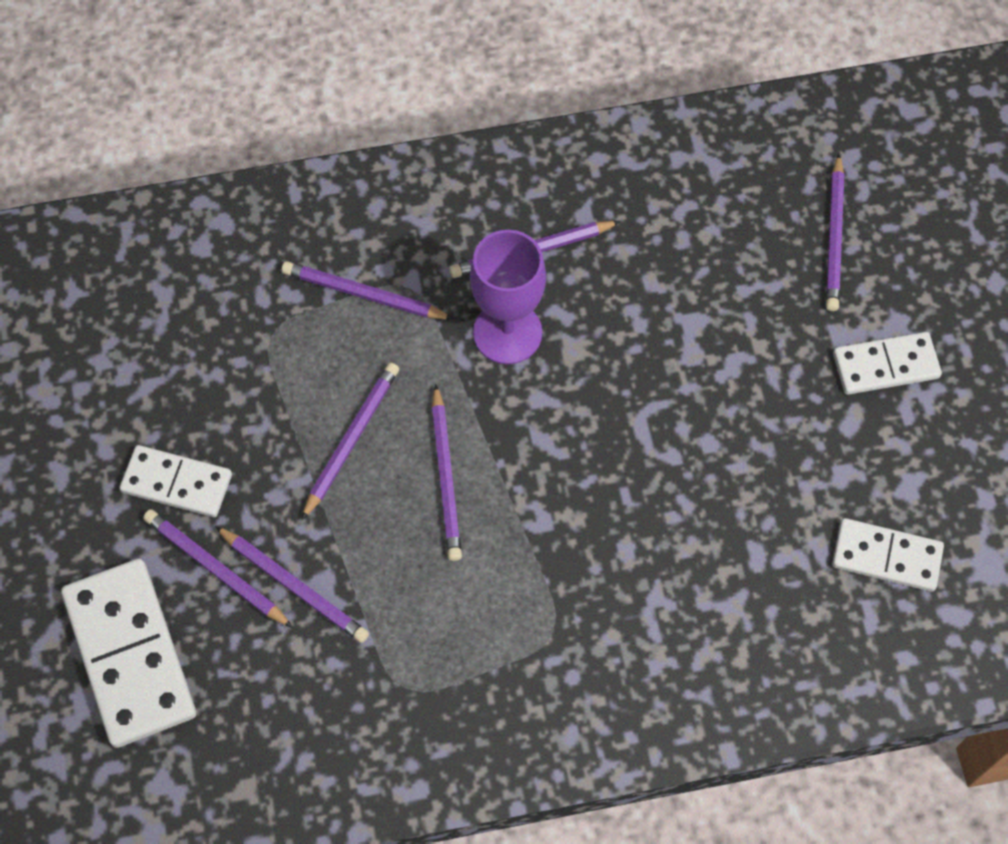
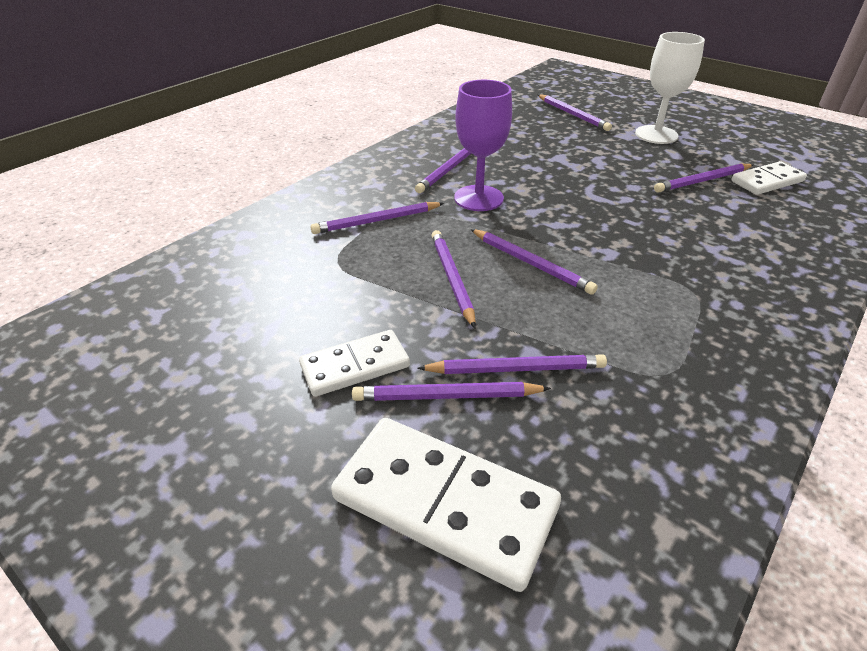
camera: 40 degrees left, 25 degrees down
(807, 496) = (702, 181): none -> purple pencil
(885, 366) = (656, 135): white domino -> white goblet

